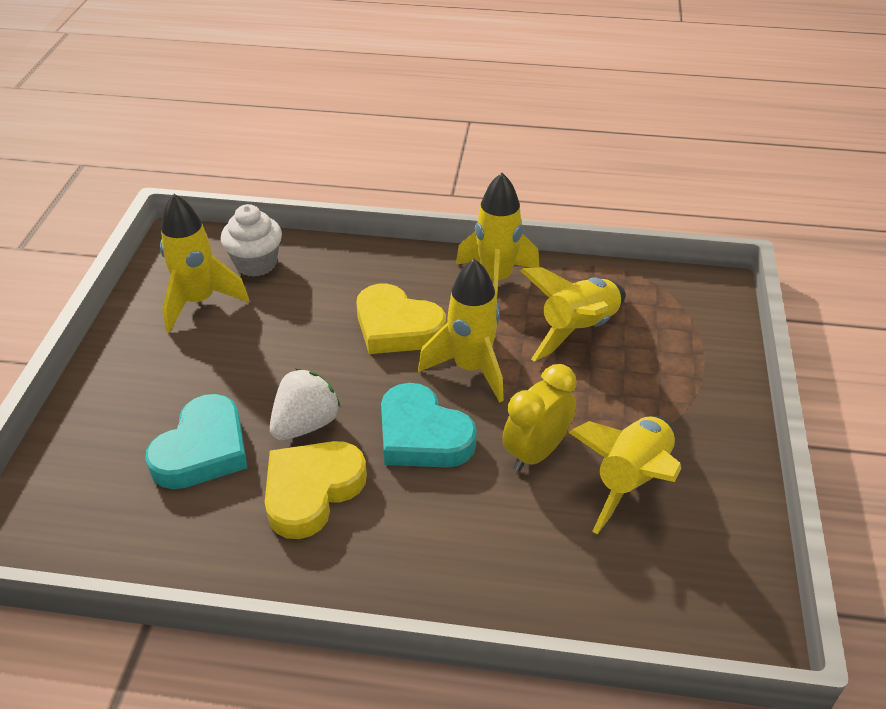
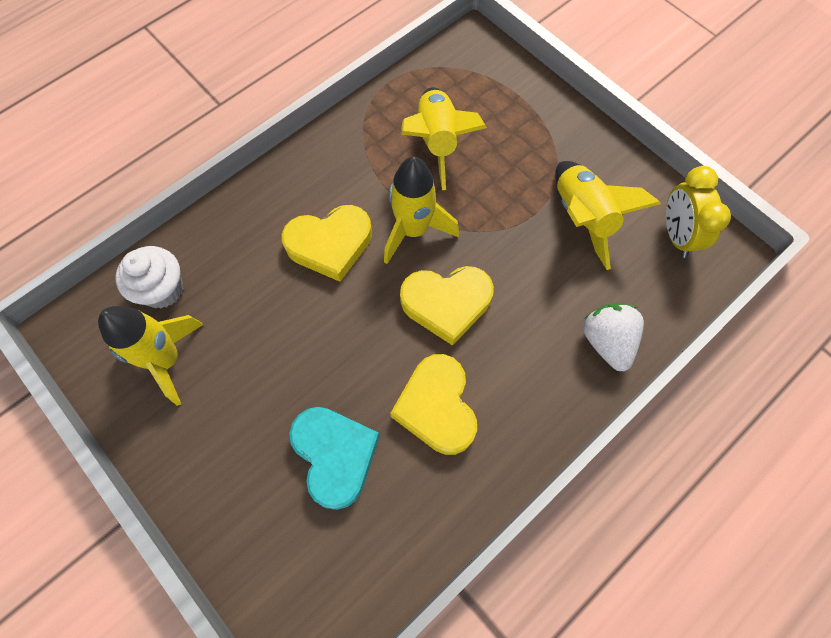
camera: 50 degrees left, 25 degrees up
(305, 424) = (371, 370): white strawberry -> white strawberry (607, 341)
(422, 435) = (446, 304): turquoise heart -> yellow heart
(496, 280) = (344, 150): yellow rocket -> none
(536, 453) = (518, 250): yellow clock -> yellow clock (676, 235)

